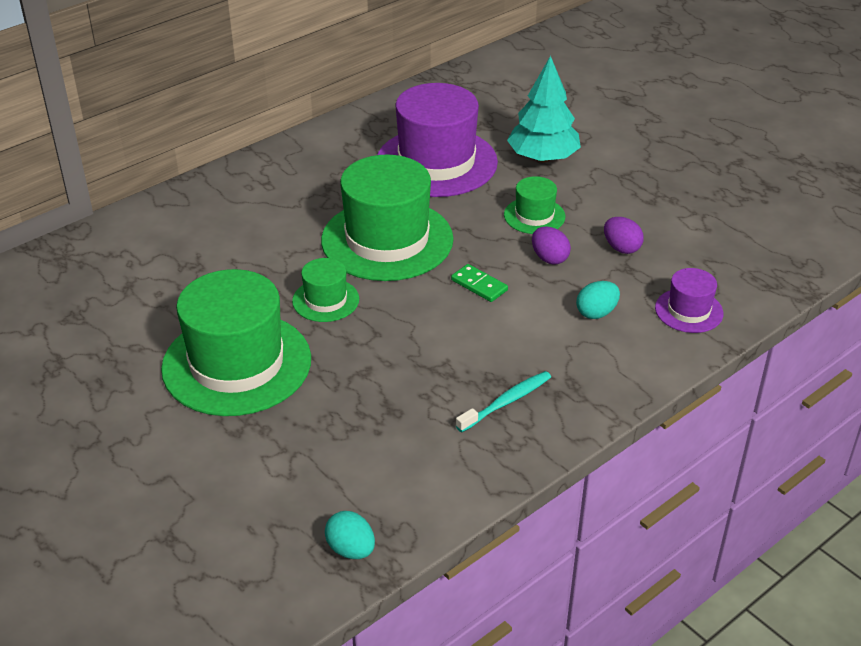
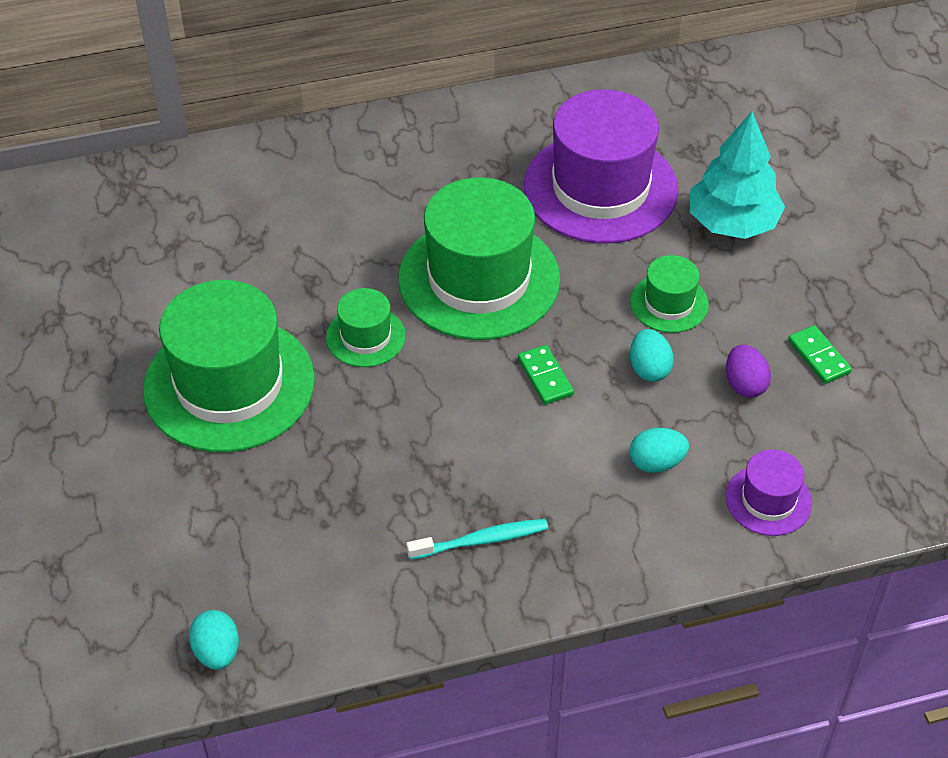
camera: 25 degrees right, 10 degrees up
(549, 258) = (649, 369): purple egg -> turquoise egg
(658, 217) = (818, 357): none -> green domino

